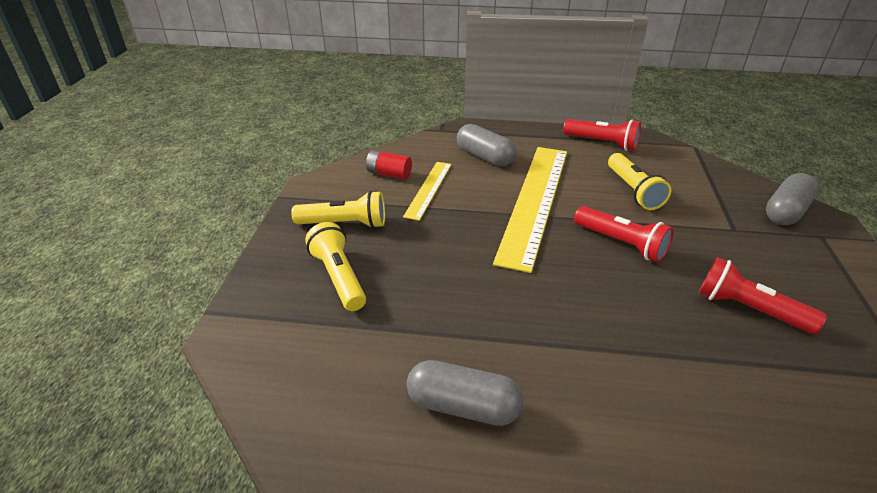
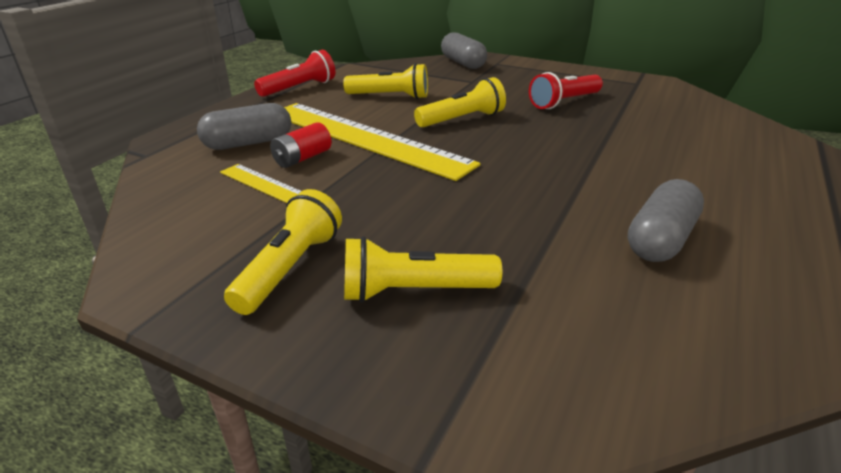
camera: 70 degrees left, 5 degrees down
(389, 174) = (203, 210): red battery -> red battery (302, 158)
(621, 243) = (462, 119): red flashlight -> yellow flashlight

